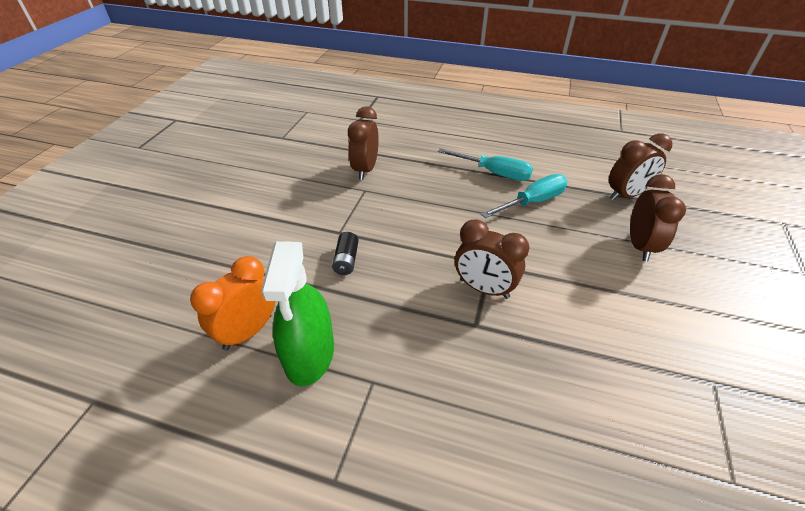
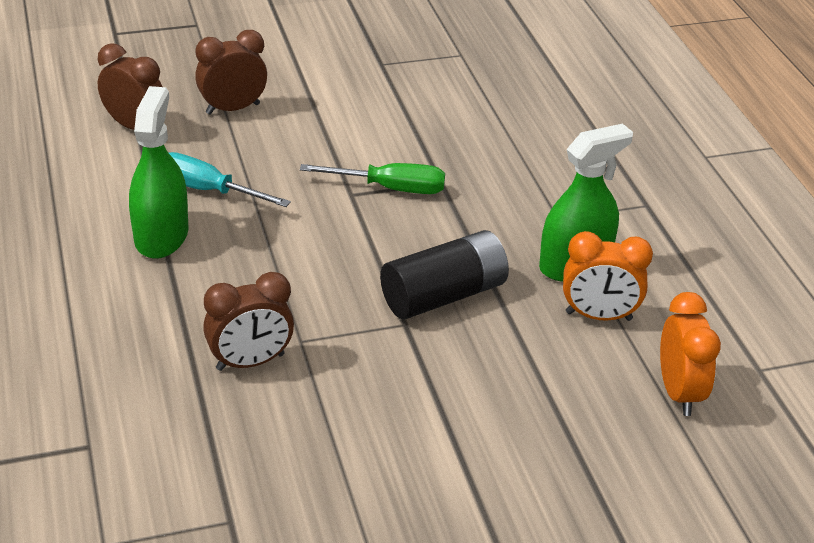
camera: 125 degrees left, 5 degrees down
(143, 329) = (679, 393): none -> orange clock
(346, 260) = (444, 295): black battery -> black battery, size x2.11
(484, 288) = (390, 188): brown clock -> green screwdriver
(494, 173) = (161, 236): turquoise screwdriver -> green spray bottle

